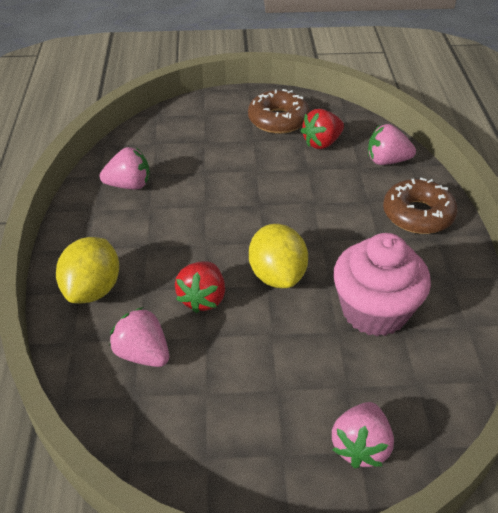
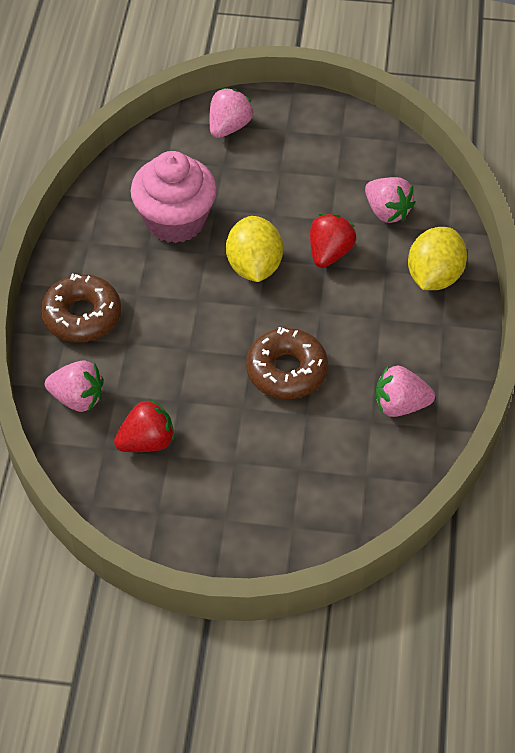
camera: 170 degrees left, 10 degrees up
(278, 120) = (191, 496): brown donut -> brown donut (286, 371)

